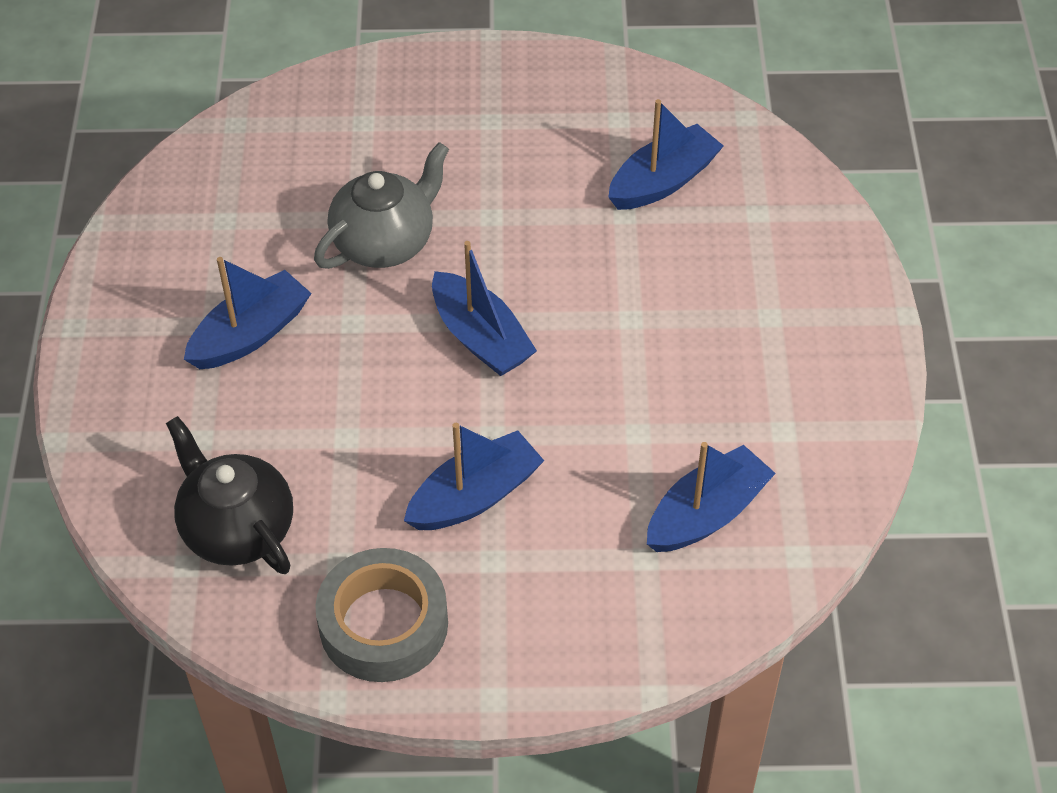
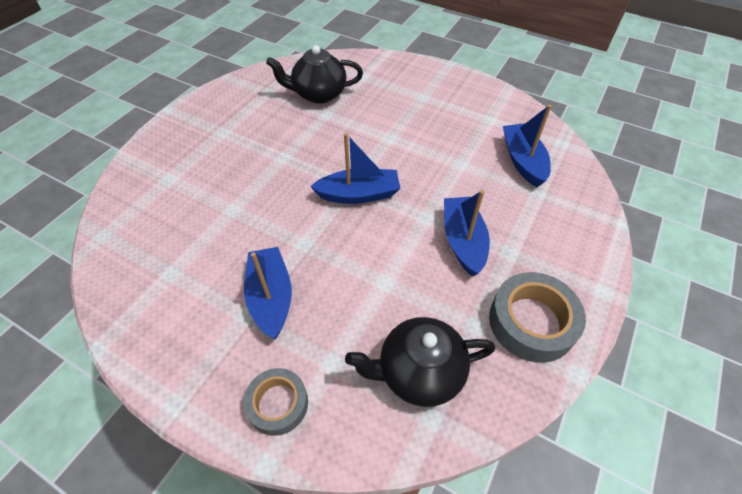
camera: 60 degrees left, 0 degrees up
(123, 414) = (278, 404): none -> grey tape
(385, 242) = (260, 205): grey teapot -> none
(663, 181) = (318, 94): blue boat -> black teapot

